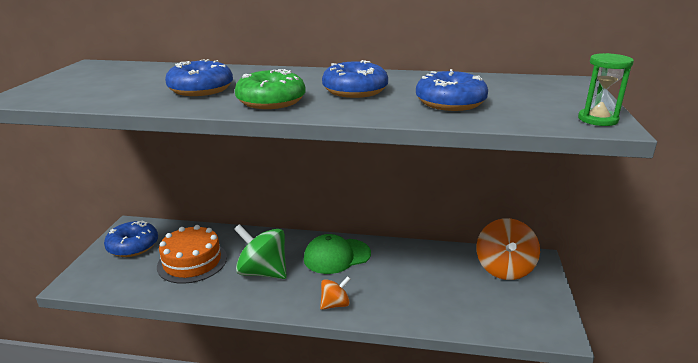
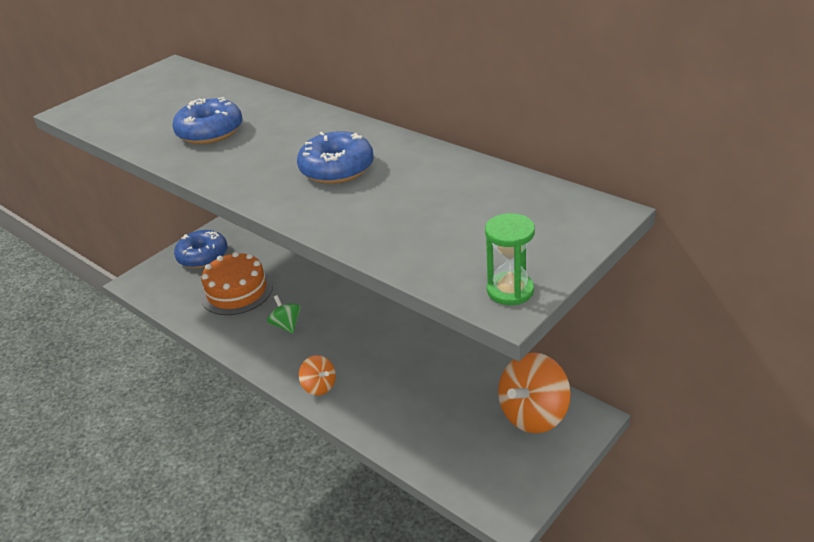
camera: 35 degrees right, 10 degrees up
(263, 272) = (286, 325): green spinning top -> green spinning top, size x0.55
(271, 101) = (244, 167): green donut -> none
(335, 304) = (319, 386): orange spinning top -> orange spinning top turned 45 degrees clockwise
(337, 256) = (369, 332): green cap -> none
(450, 103) = (400, 215): blue donut -> none

